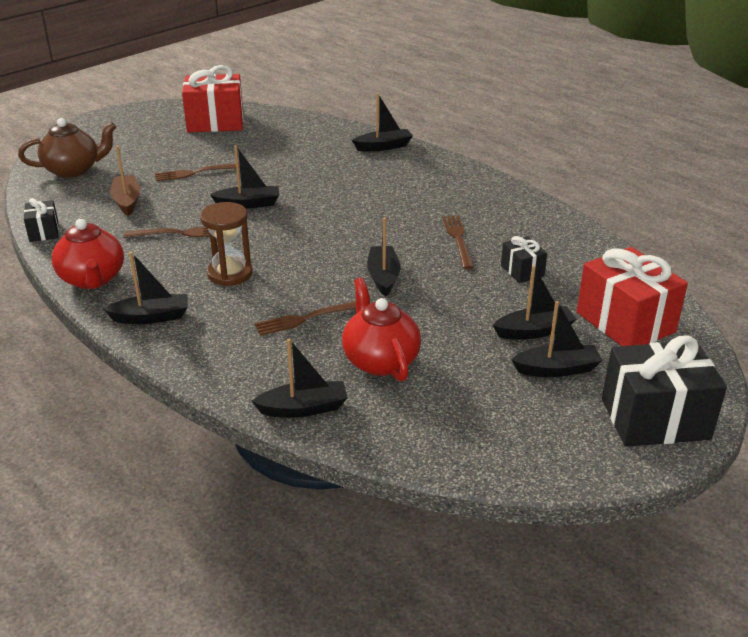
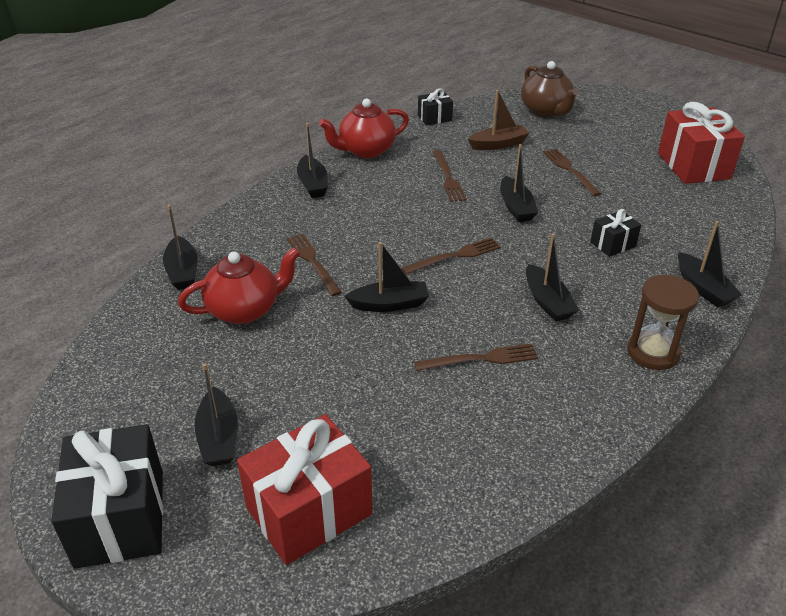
camera: 85 degrees right, 5 degrees up
(230, 274) = (383, 212): brown hourglass -> brown hourglass (653, 352)
(317, 240) = (455, 256): none -> brown fork
(522, 271) = (418, 415): black gift -> black gift (613, 244)
(534, 331) = (290, 421): black boat -> black boat (547, 302)

